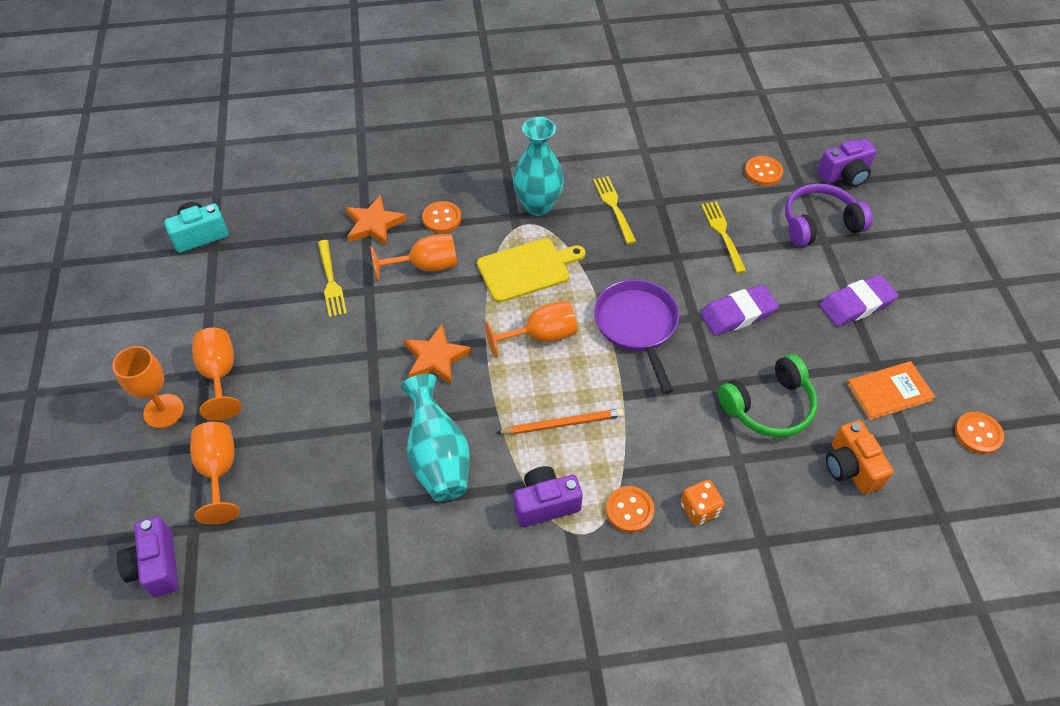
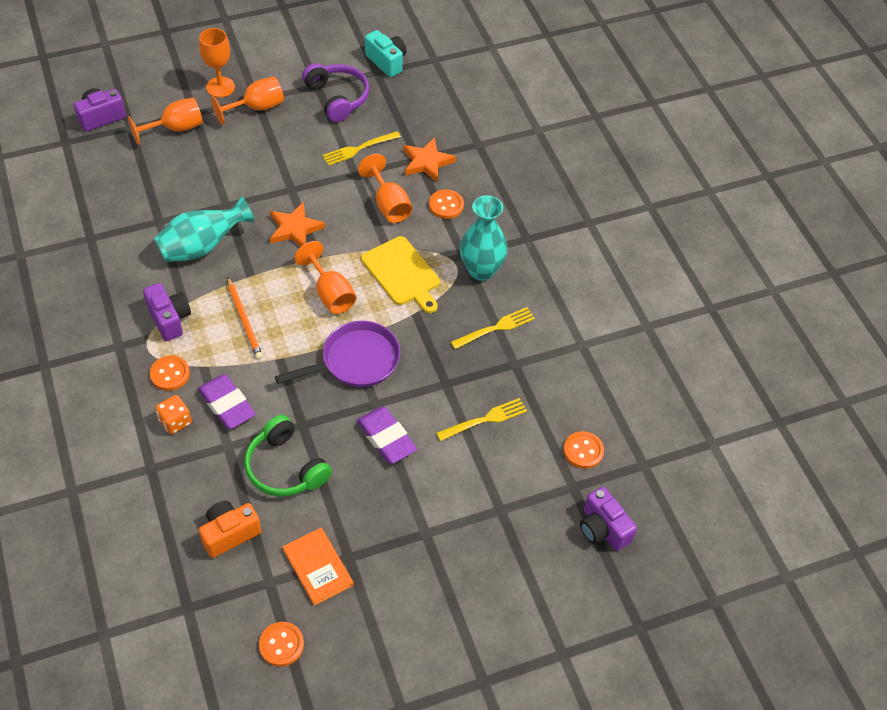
camera: 75 degrees right, 0 degrees up
(819, 224) = (522, 505): purple headphones -> purple headphones (337, 98)
(856, 304) = (420, 539): purple eraser -> purple eraser (227, 404)

